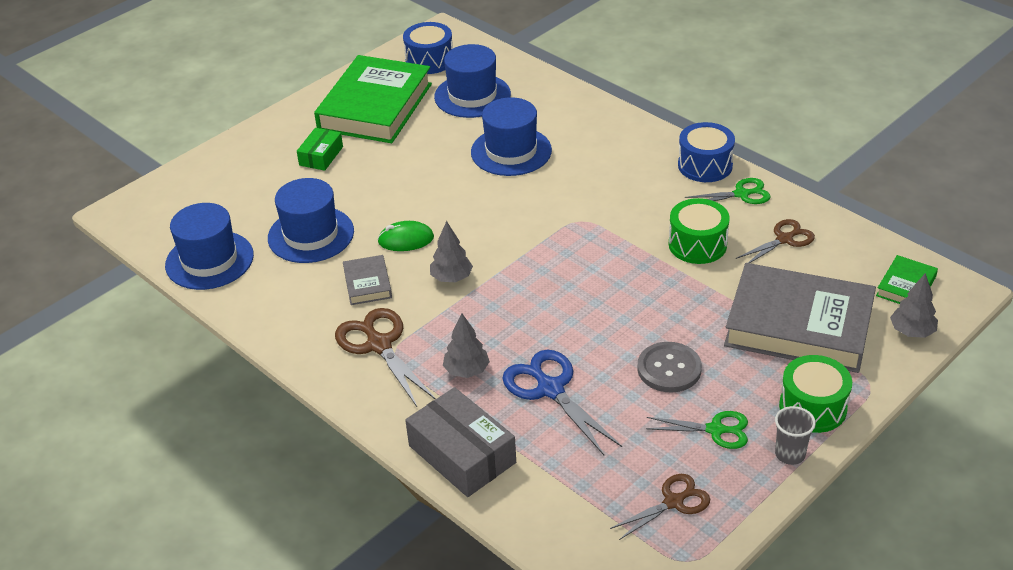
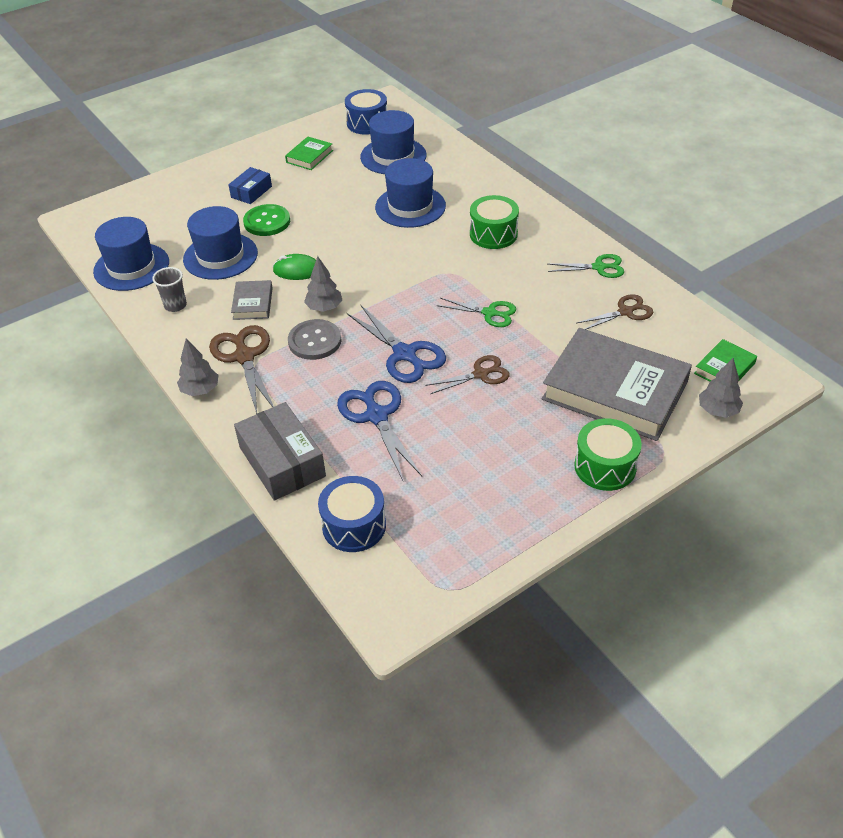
camera: 10 degrees right, 5 degrees up
(321, 156) = (251, 192): green box -> blue box
(351, 188) = (267, 222): none -> green button
(375, 107) = (309, 156): green book -> green book, size x0.44
(466, 371) = (310, 389): grey tree -> grey tree (200, 390)
(559, 317) = (405, 354): none -> blue scissors
(669, 369) = (486, 413): grey button -> grey button (315, 341)
(673, 502) = (452, 533): brown scissors -> brown scissors (481, 374)
(697, 244) = (546, 306): green drum -> green drum (493, 234)
(705, 165) = (574, 238): blue drum -> blue drum (354, 525)
(716, 430) = (510, 474): green scissors -> green scissors (490, 313)
(790, 454) = (571, 506): grey cup -> grey cup (175, 305)

